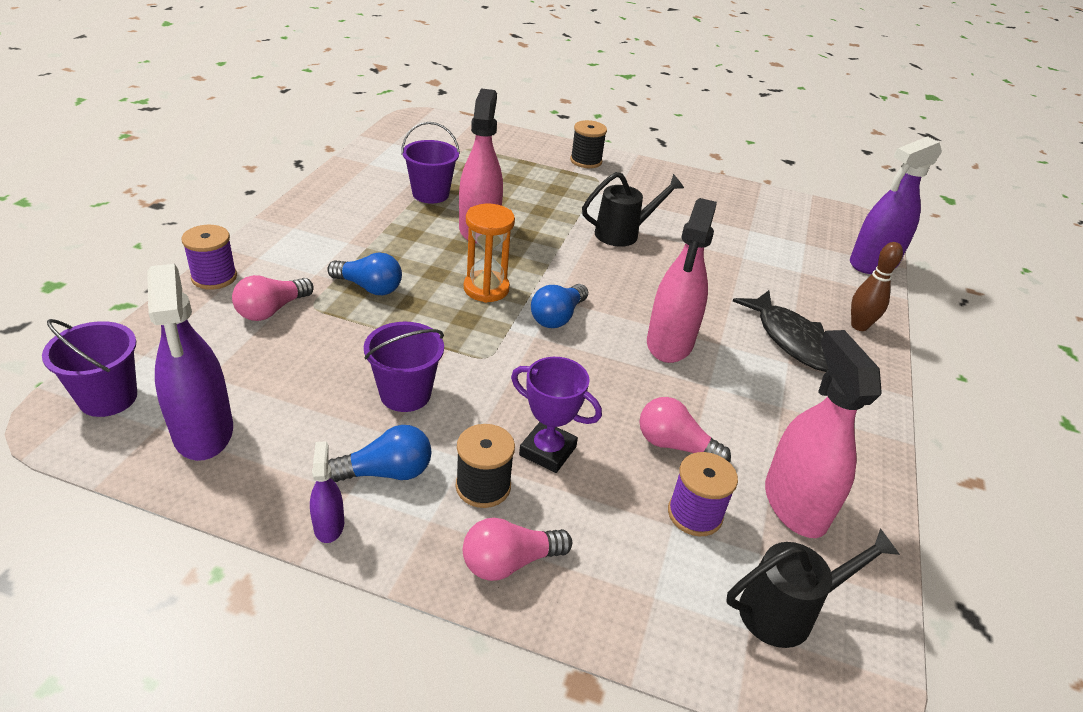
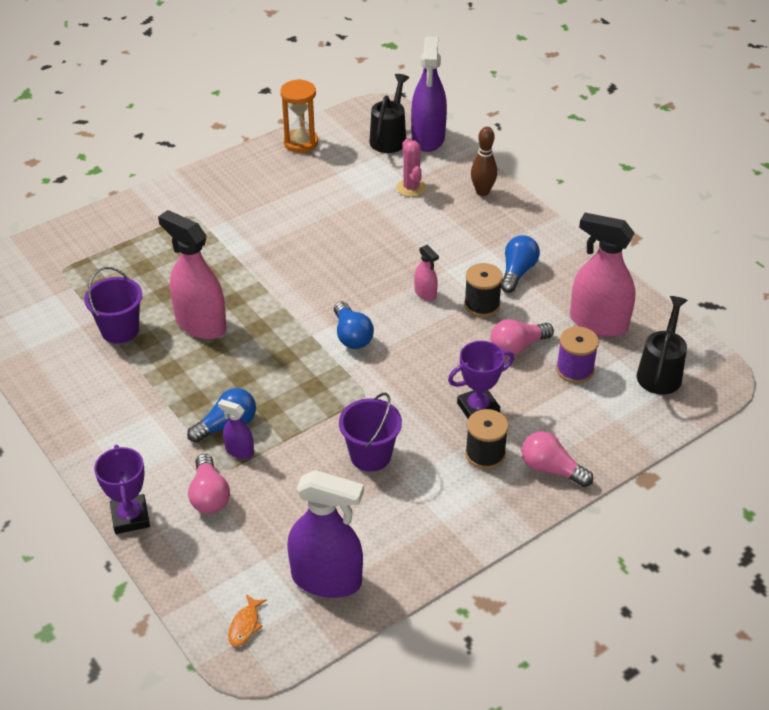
camera: 50 degrees left, 5 degrees up
(108, 398) = (245, 625): purple bucket -> orange fish
(214, 277) = (130, 517): purple spool -> purple trophy
(329, 525) = (464, 541): purple spray bottle -> purple spray bottle (239, 451)
(387, 472) = (438, 495): blue light bulb -> blue light bulb (517, 272)
(486, 289) = (286, 358): orange hourglass -> orange hourglass (301, 143)
(509, 562) = (551, 469): pink light bulb -> pink light bulb turned 105 degrees clockwise
(586, 161) = (156, 207): black spool -> black spool (482, 305)
(623, 234) = (281, 245): black watering can -> black watering can (389, 138)
(670, 343) = (425, 293): pink spray bottle -> pink spray bottle, size x0.47
(792, 340) = (470, 233): black fish -> none
(795, 278) = (411, 188): none -> pink cactus

